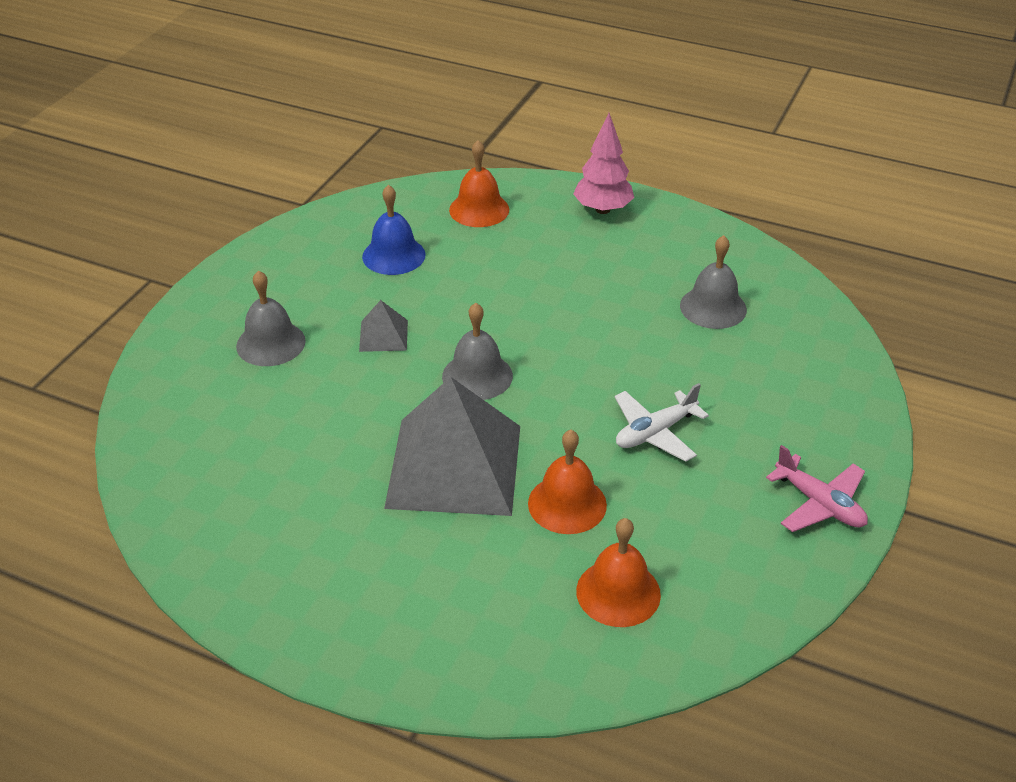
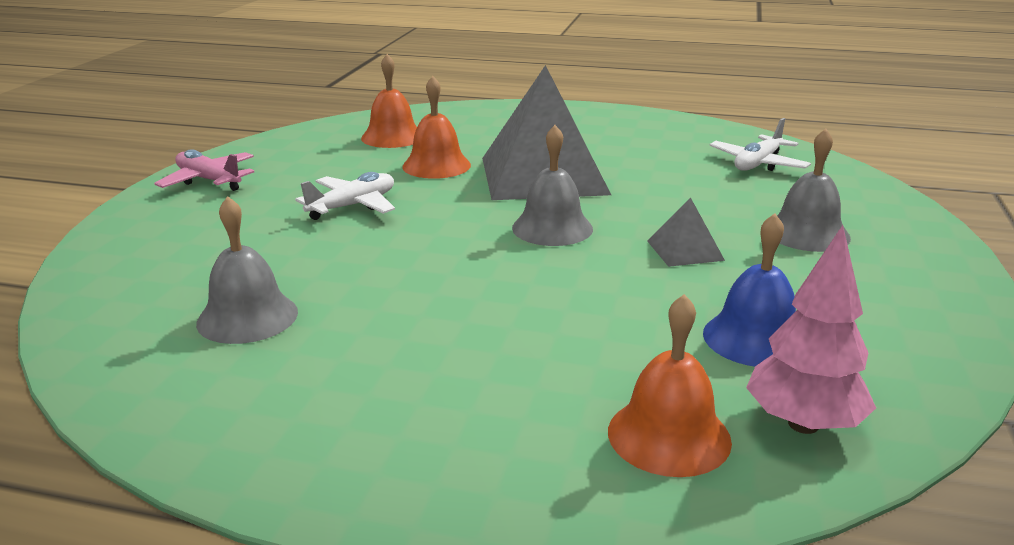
camera: 170 degrees right, 15 degrees down
(212, 459) = (758, 164): none -> white plane
(602, 209) = (418, 465): pink tree -> pink tree (803, 424)

